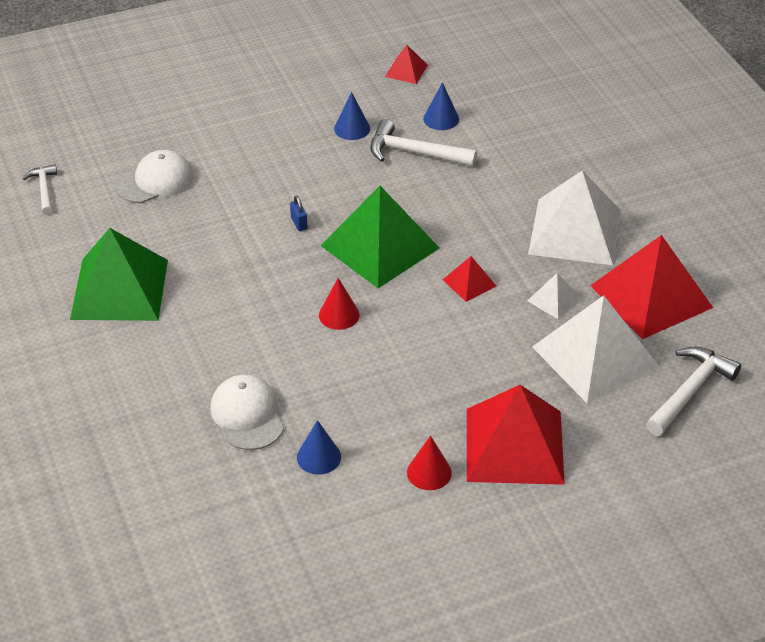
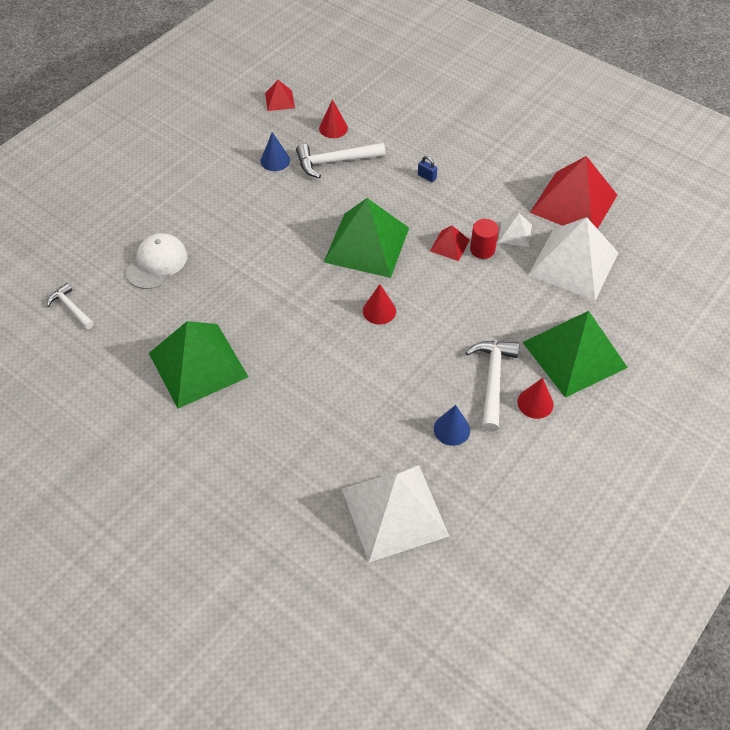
camera: 30 degrees left, 10 degrees up
(247, 415) = (375, 422): white cap -> none
(299, 223) = (294, 251): blue padlock -> blue padlock (426, 177)
(441, 119) = (333, 128): blue cone -> red cone
(502, 301) = (482, 249): none -> red cylinder
(514, 445) = (574, 354): red pyramid -> green pyramid
(575, 231) = (489, 176): white pyramid -> white pyramid (394, 511)
(690, 391) = (650, 261): white hammer -> white hammer (492, 381)

